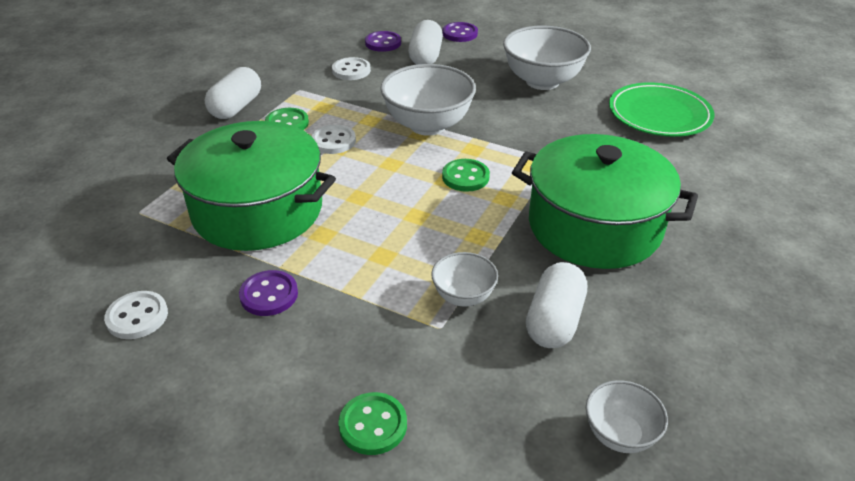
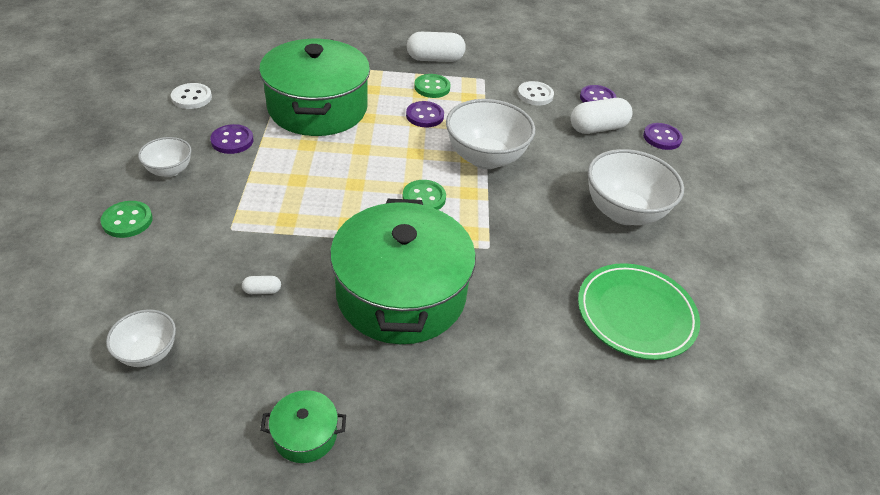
camera: 60 degrees right, 5 degrees up
(333, 141) = (425, 116): white button -> purple button
(463, 296) = (270, 233): white bowl -> white bowl (170, 170)
(554, 320) = (262, 290): white capsule -> white capsule, size x0.44
(754, 329) = (305, 435): none -> green pot

